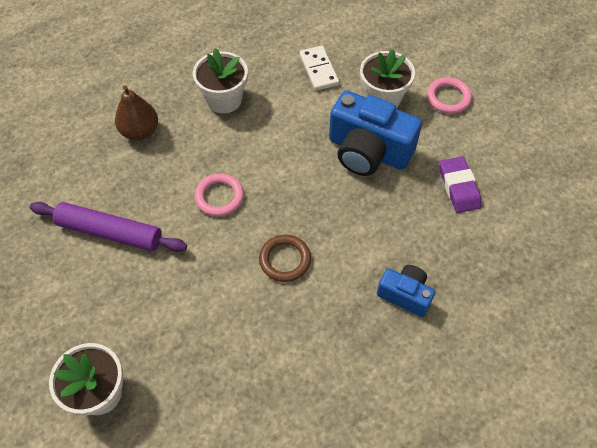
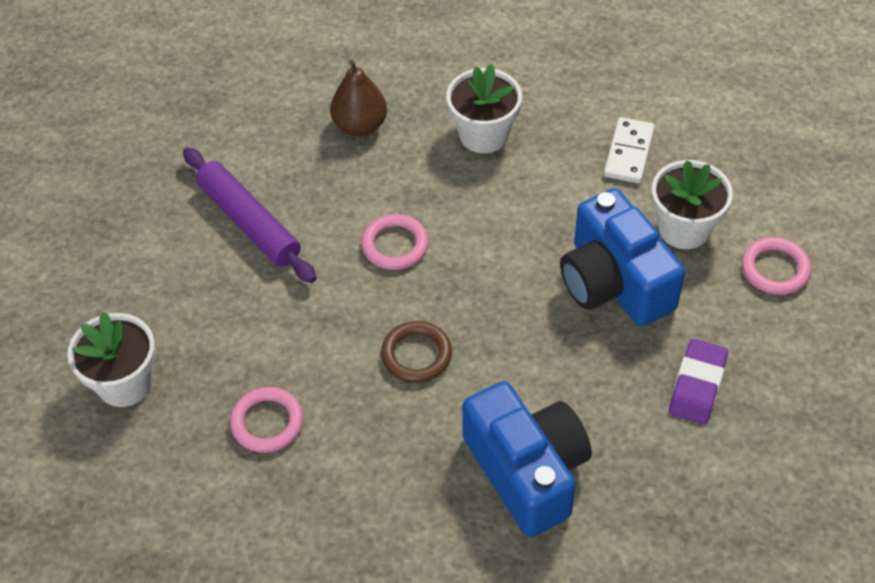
camera: 35 degrees right, 5 degrees down
(221, 360) = (267, 422): none -> pink ring
(405, 294) = (527, 471): blue camera -> blue camera, size x1.83

